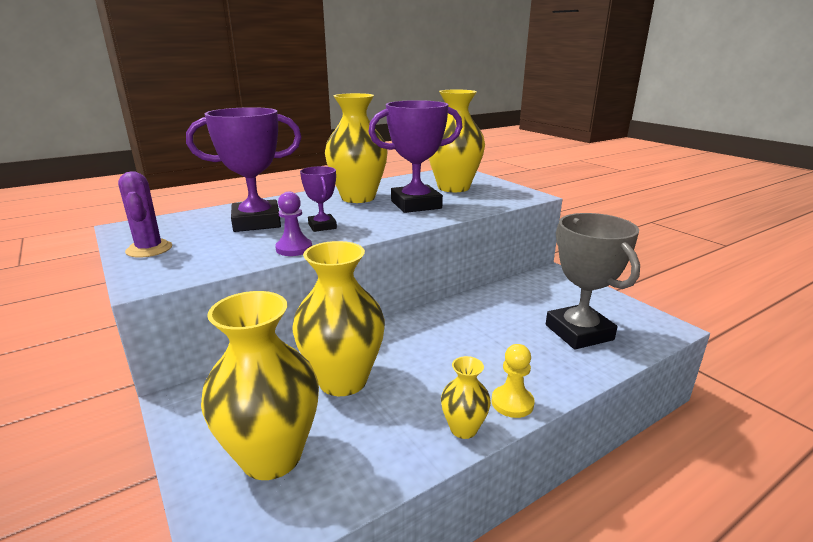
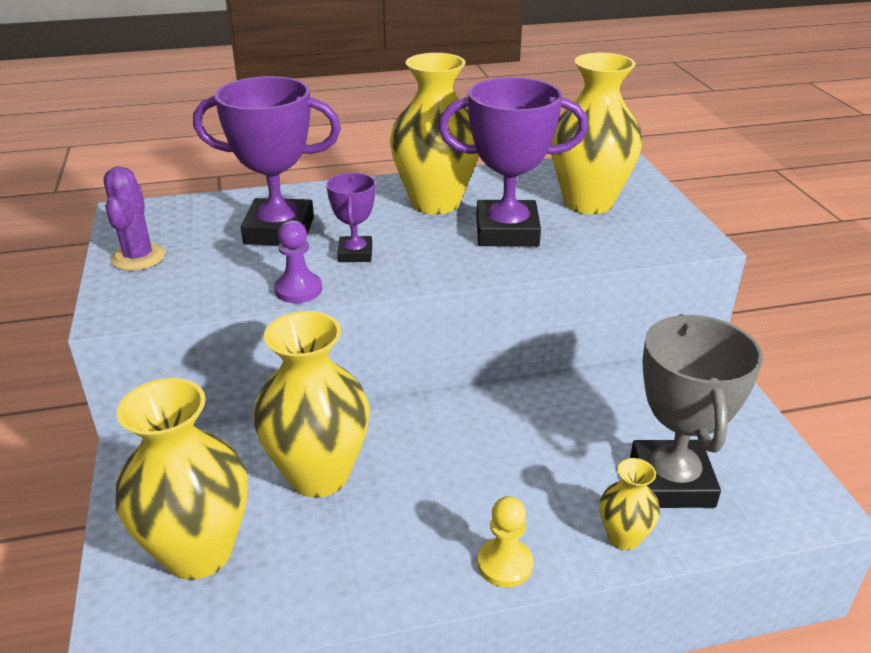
camera: 20 degrees right, 10 degrees up
(463, 429) = (423, 581): yellow vase -> yellow vase (623, 537)

